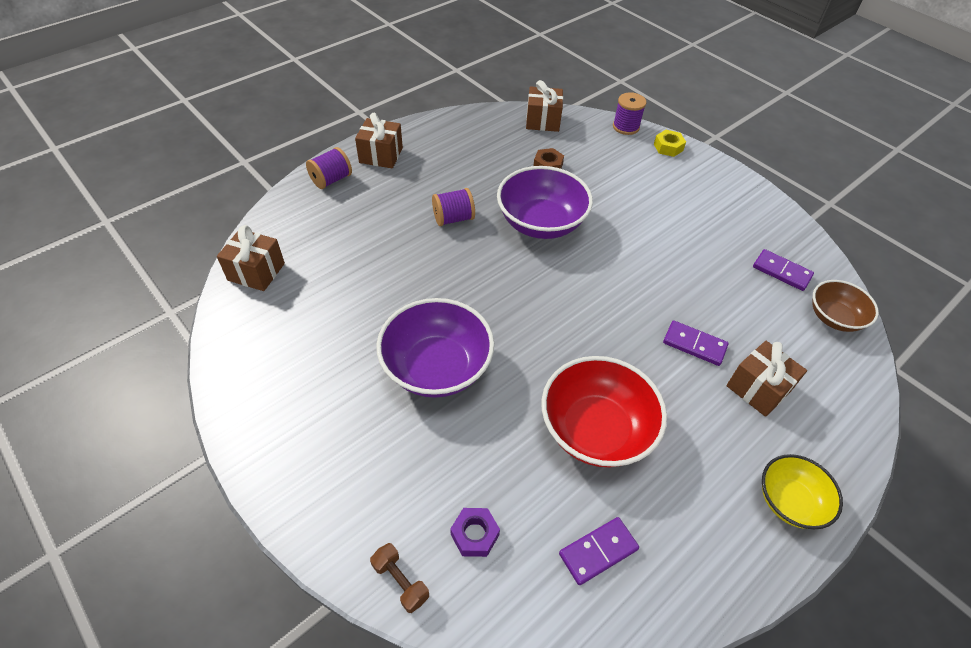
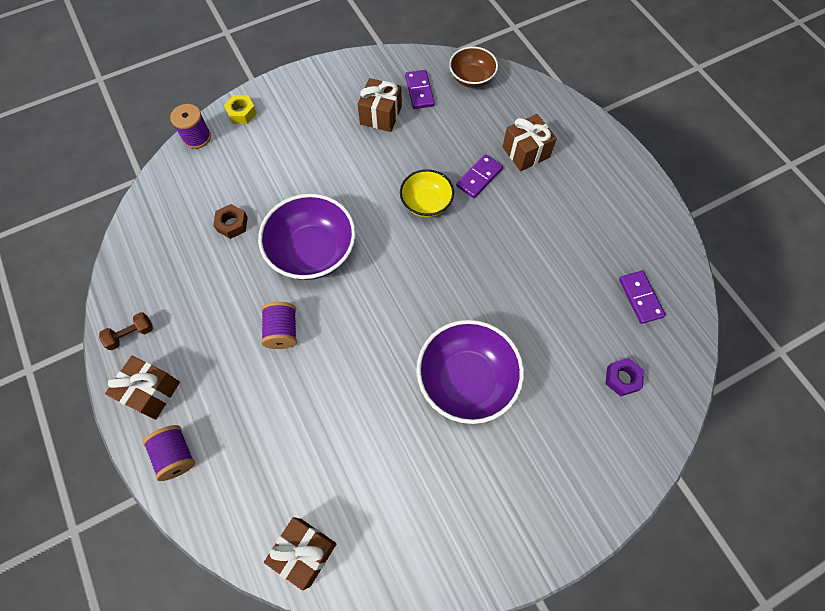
camera: 75 degrees left, 15 degrees up
(400, 581) = (653, 439): brown dumbbell -> brown dumbbell (131, 334)
(543, 121) = (156, 209): brown gift -> brown gift (381, 115)
(596, 429) = (545, 271): red bowl -> none
(781, 272) = (419, 91): purple domino -> purple domino turned 60 degrees counterclockwise
(789, 501) = (614, 170): yellow bowl -> yellow bowl (426, 203)

